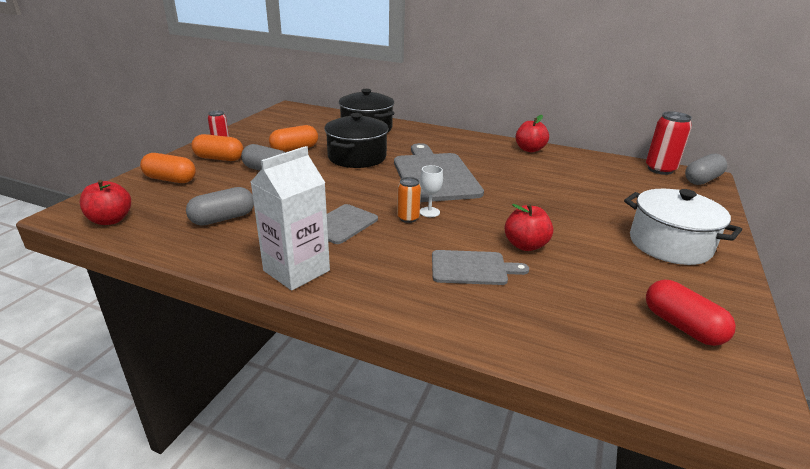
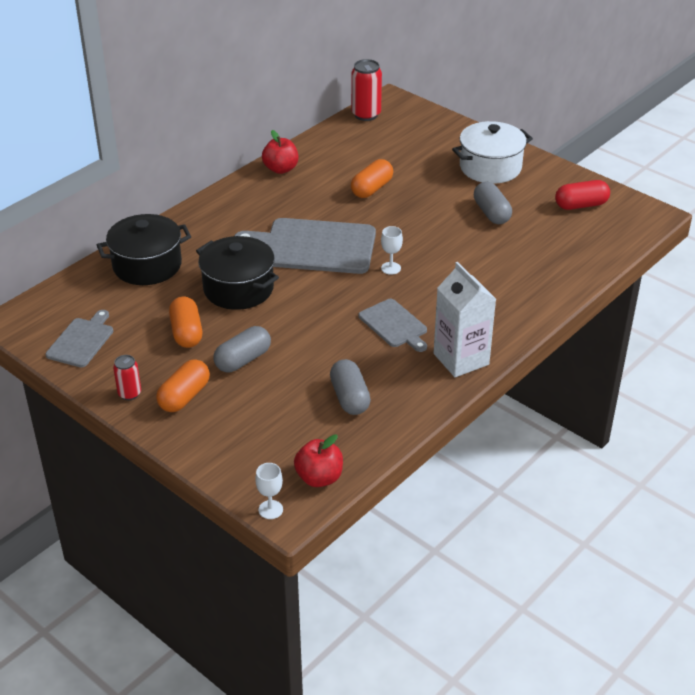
camera: 70 degrees left, 10 degrees up
(75, 206) = (270, 509): none -> white goblet
(170, 179) = (231, 437): orange capsule -> orange capsule (372, 189)
(408, 218) = (397, 283): orange can -> none
(472, 268) = (489, 269): grey cutting board -> grey cutting board (81, 341)
(525, 245) = (466, 234): red apple -> none
(702, 180) = (396, 103): grey capsule -> grey capsule (491, 213)

